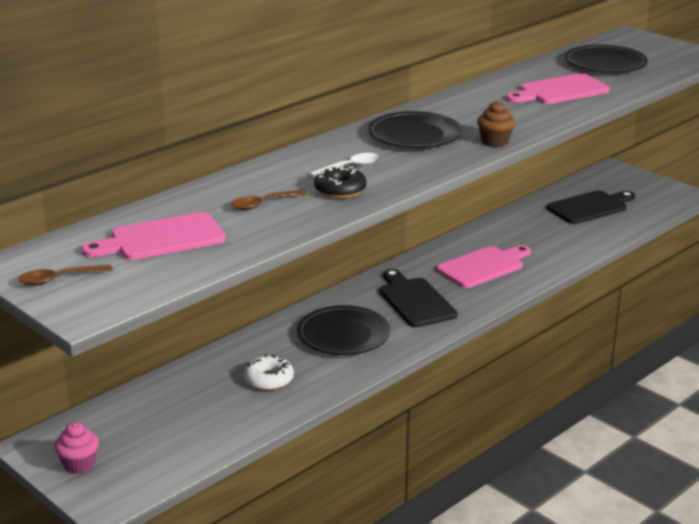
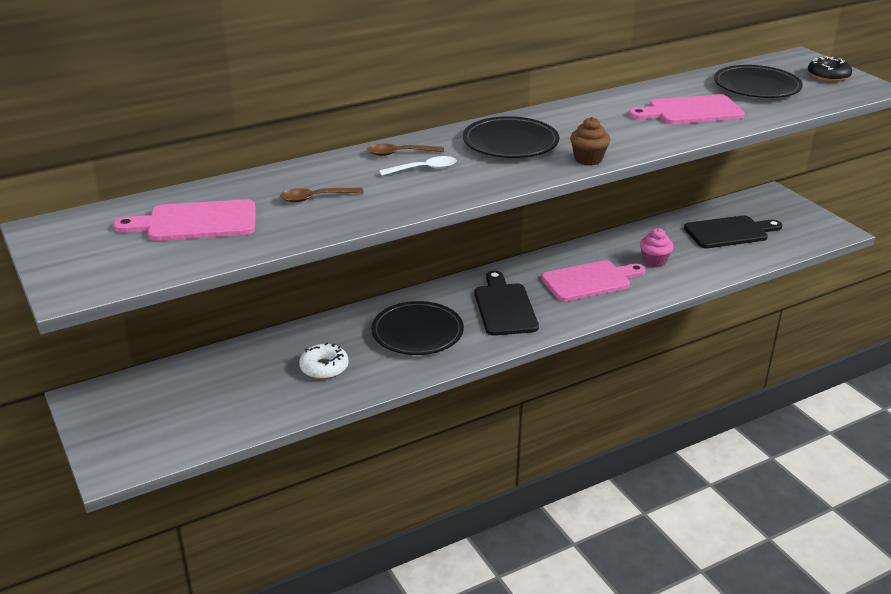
camera: 15 degrees right, 5 degrees up
(59, 279) = (75, 251): brown spoon -> brown spoon (400, 153)
(79, 464) = (110, 424): pink cupcake -> pink cupcake (654, 261)
(340, 190) = (399, 193): black donut -> black donut (828, 76)

